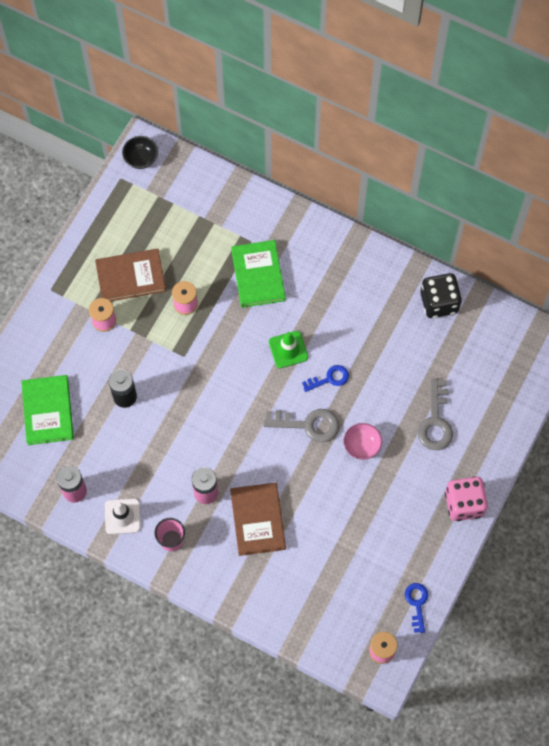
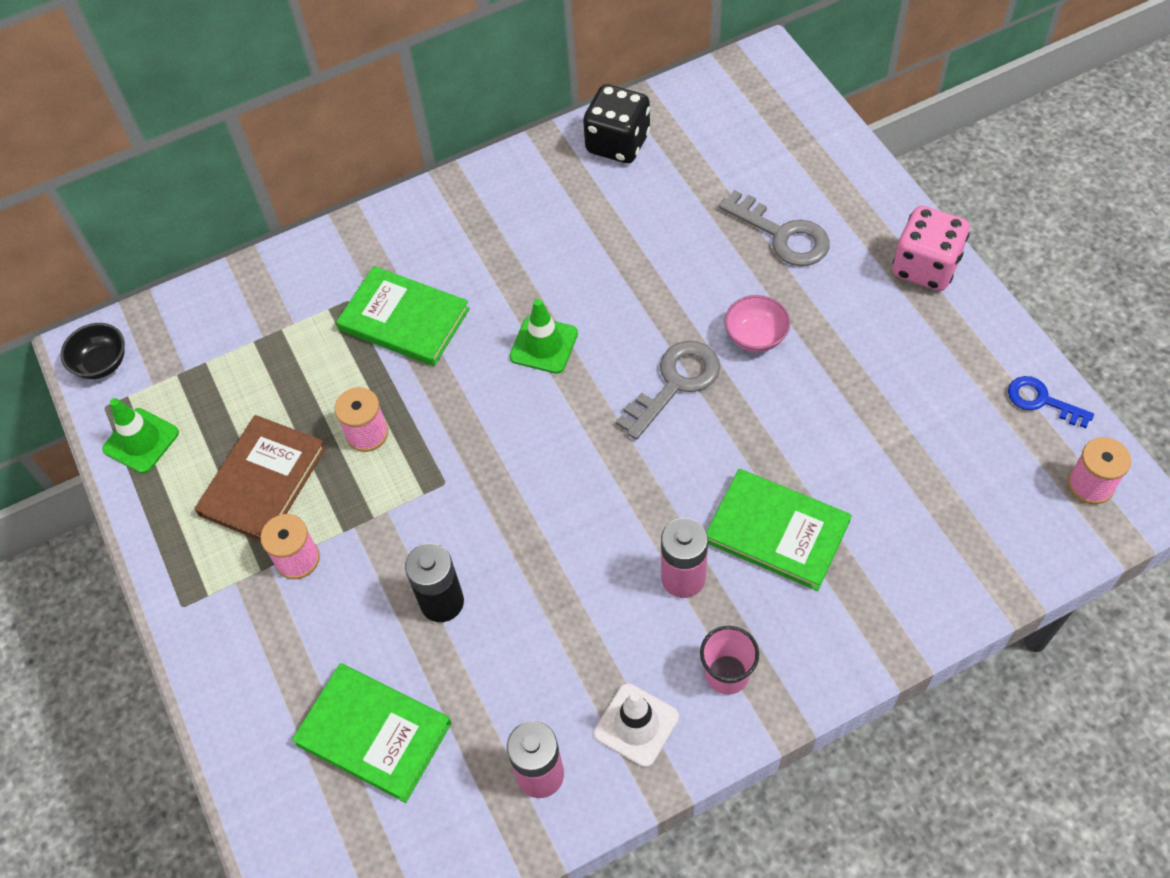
camera: 50 degrees left, 10 degrees down
(114, 208) = (141, 441): none -> green traffic cone
(258, 520) = (777, 531): brown book -> green book
(329, 379) = (626, 320): blue key -> none

